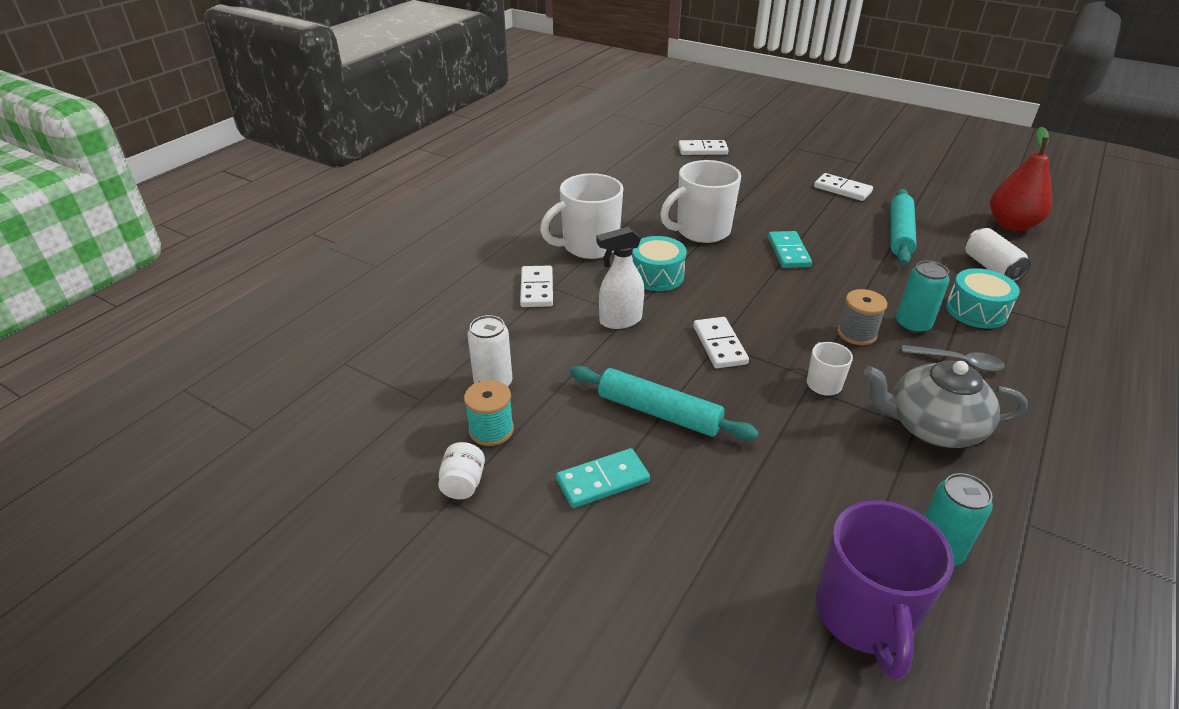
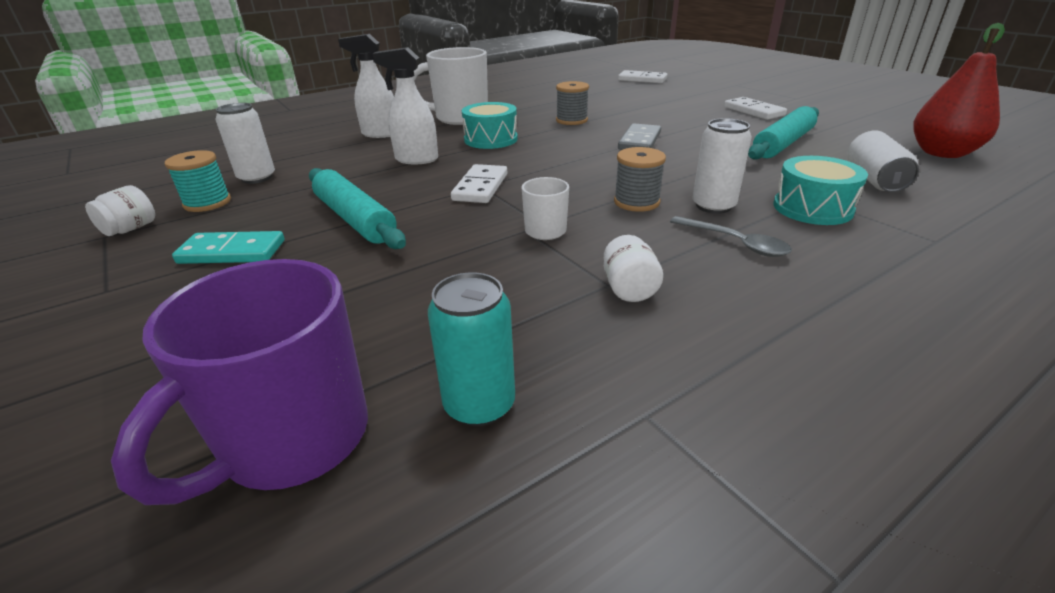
camera: 25 degrees right, 5 degrees down
(536, 289) = (380, 134): white domino -> white spray bottle
(701, 231) = (571, 120): white mug -> grey spool
(788, 252) = (639, 141): turquoise domino -> grey domino
(912, 325) = (713, 206): turquoise can -> white can
(932, 427) = (629, 289): grey teapot -> white jar

